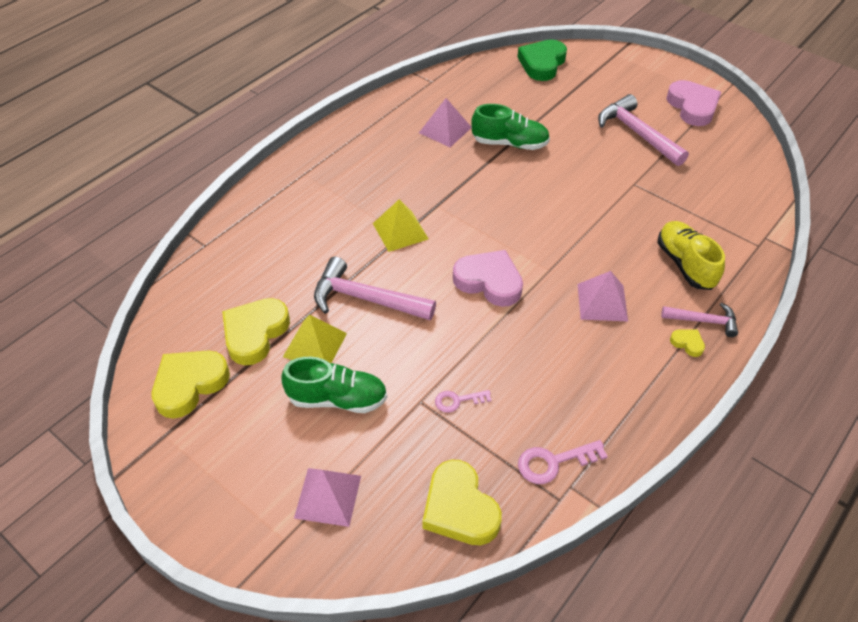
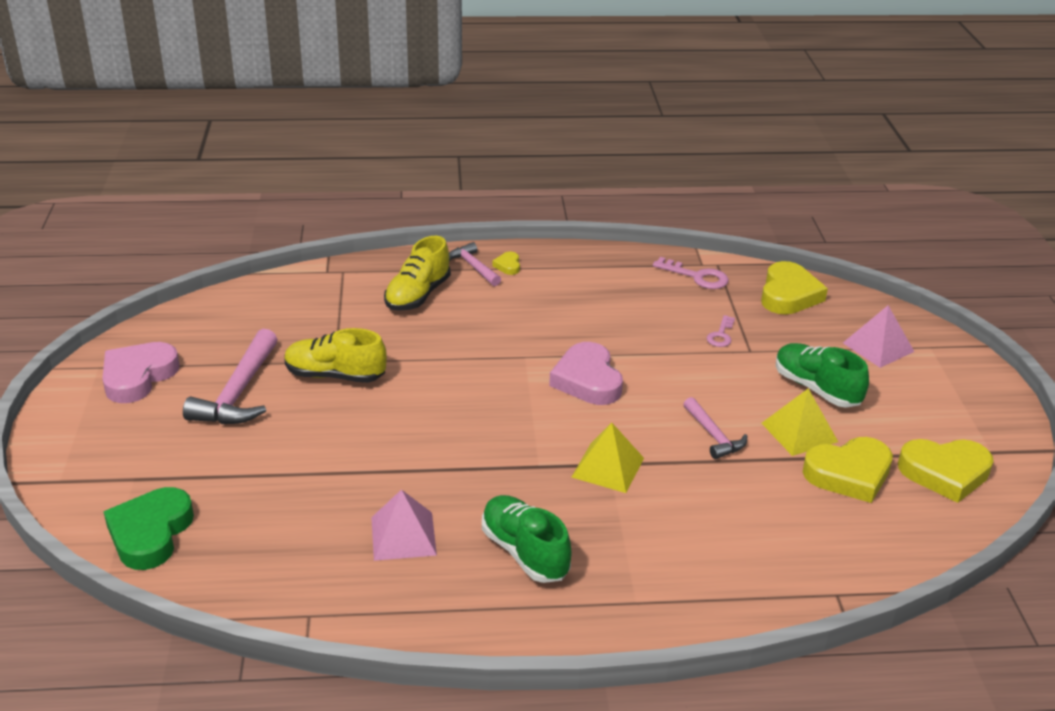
camera: 135 degrees left, 15 degrees down
(366, 299) = (713, 435): pink hammer -> pink hammer, size x0.58
(457, 401) = (721, 335): pink key -> pink key turned 75 degrees clockwise
(510, 143) = (367, 471): green shoe -> green shoe (524, 552)
(542, 64) = (150, 533): green heart -> green heart turned 120 degrees clockwise
(602, 302) = (522, 316): pink pyramid -> none
(617, 176) = (335, 375): none -> yellow shoe

